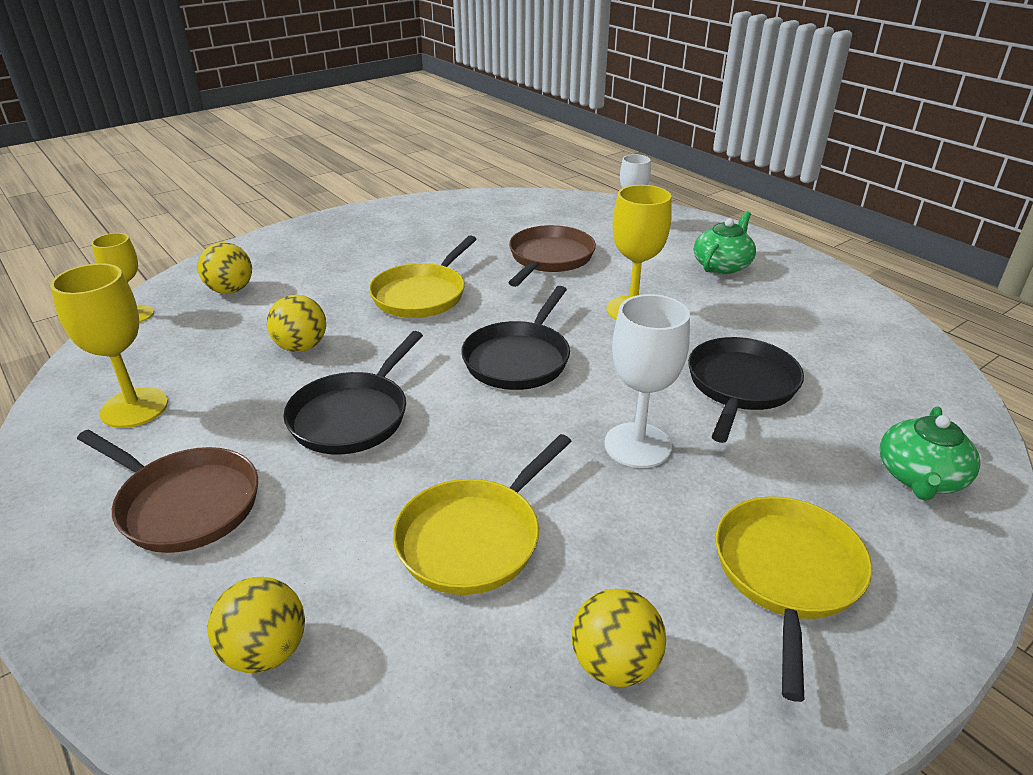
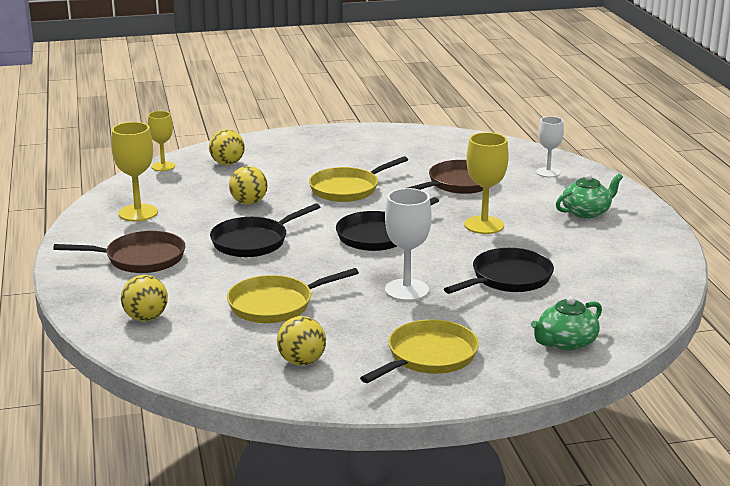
camera: 25 degrees right, 10 degrees down
(184, 504) = (140, 259): brown pan -> brown pan turned 60 degrees counterclockwise

